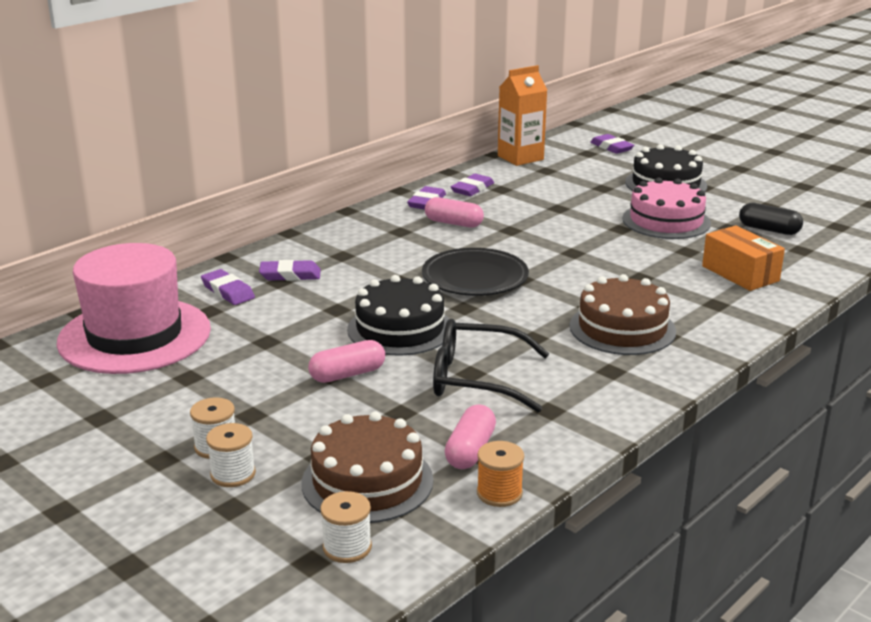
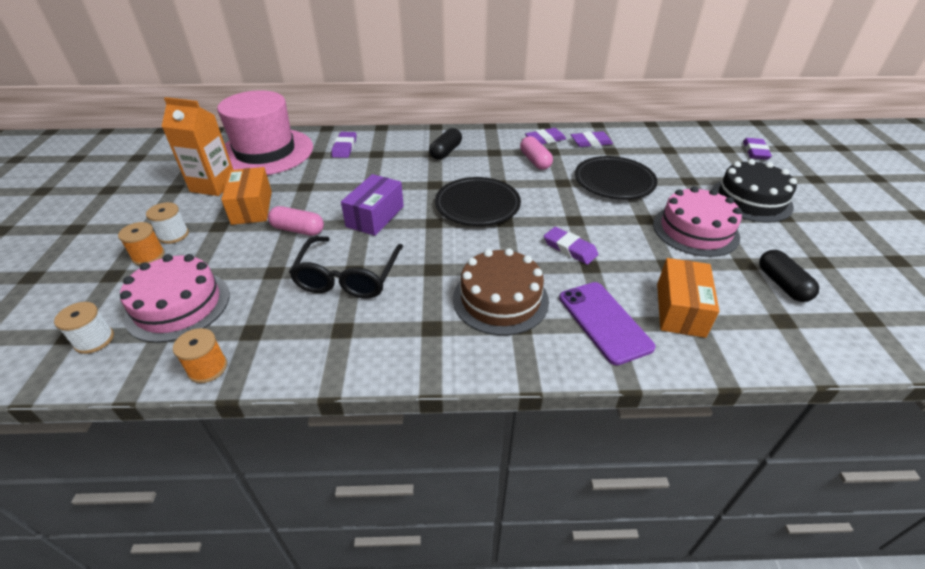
camera: 45 degrees right, 15 degrees up
(233, 474) = (148, 256): white spool -> orange spool
(249, 384) = (252, 207): none -> orange box
(290, 275) = (388, 152): purple eraser -> purple eraser (570, 248)
(351, 250) = (446, 152): none -> black capsule
(367, 481) = (178, 305): brown cake -> pink cake
(400, 329) = (375, 216): black cake -> purple box
(470, 450) = (252, 325): pink capsule -> none
(476, 379) = (348, 277): black glasses -> black glasses turned 135 degrees counterclockwise
(520, 158) = (665, 133): orange carton -> orange carton (213, 185)
(550, 212) = (614, 182): none -> black plate
(711, 304) = (604, 322): none -> purple phone

